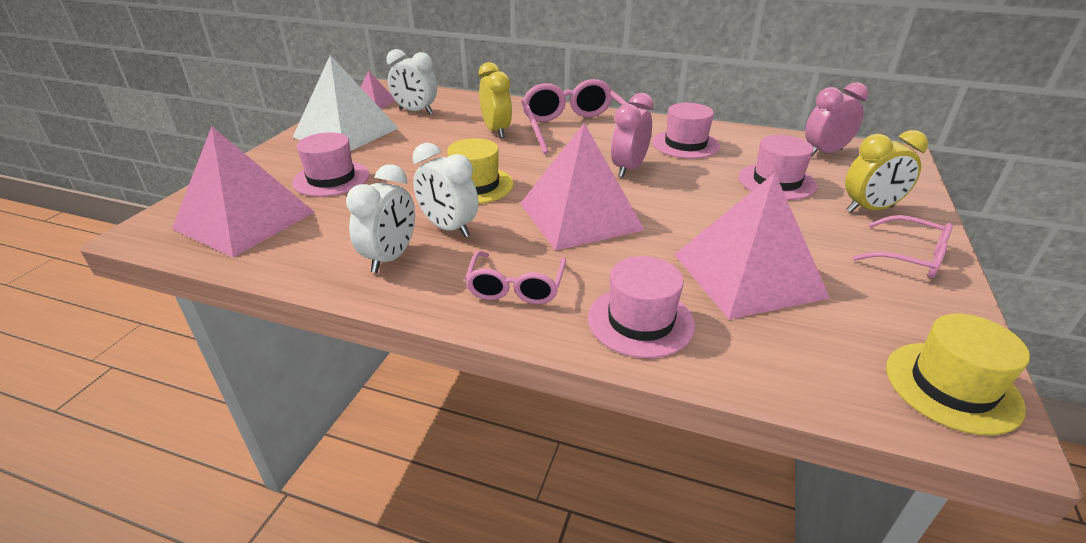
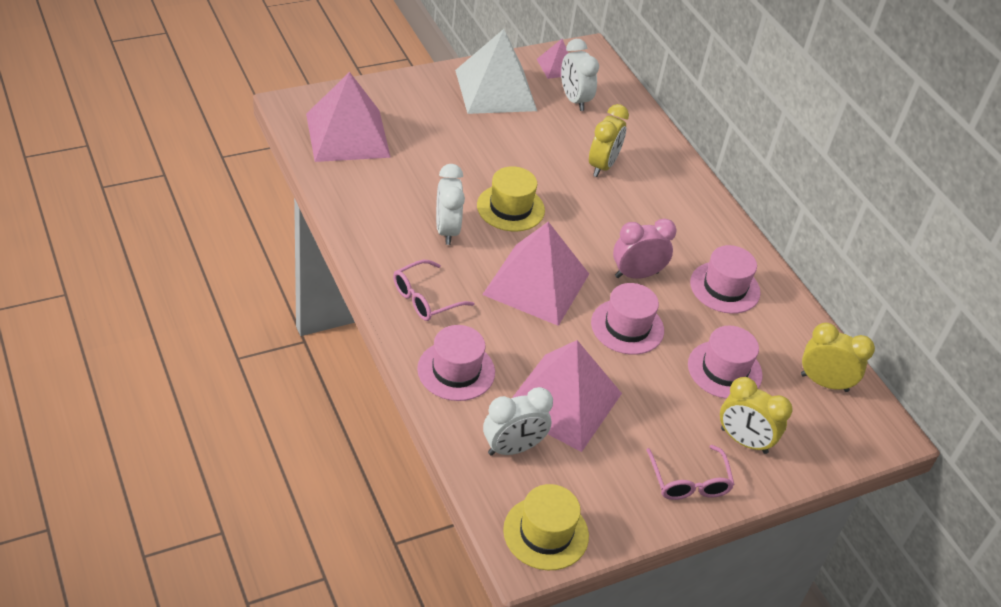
camera: 40 degrees right, 10 degrees up
(331, 179) = (432, 133): pink hat -> pink hat (627, 327)
(390, 258) = (388, 226): white clock -> white clock (513, 448)
(574, 128) = (667, 206): pink glasses -> none
(824, 153) = (824, 383): pink clock -> yellow clock

